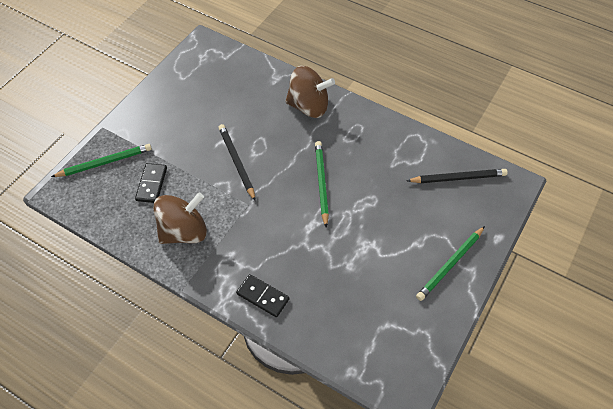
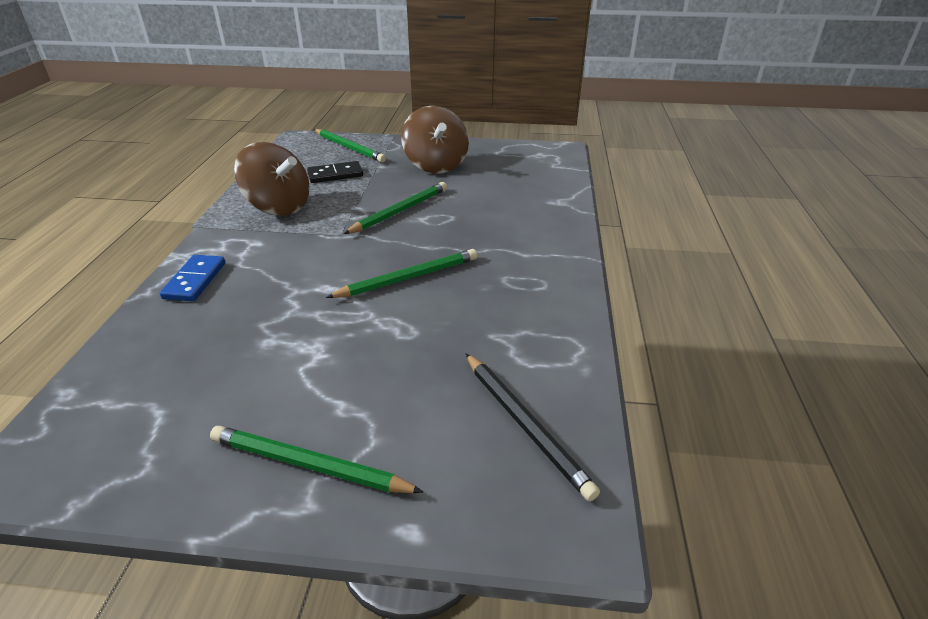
camera: 65 degrees right, 20 degrees down
(237, 162) = (400, 211): black pencil -> green pencil
(263, 296) = (195, 280): black domino -> blue domino
(309, 106) = (536, 235): brown spinning top -> brown spinning top (436, 165)

